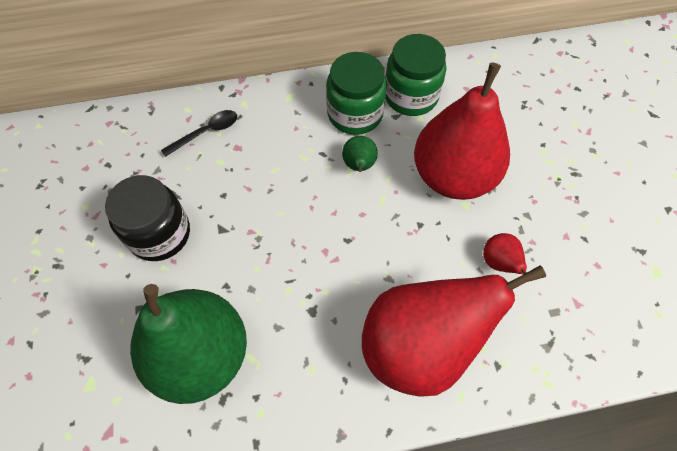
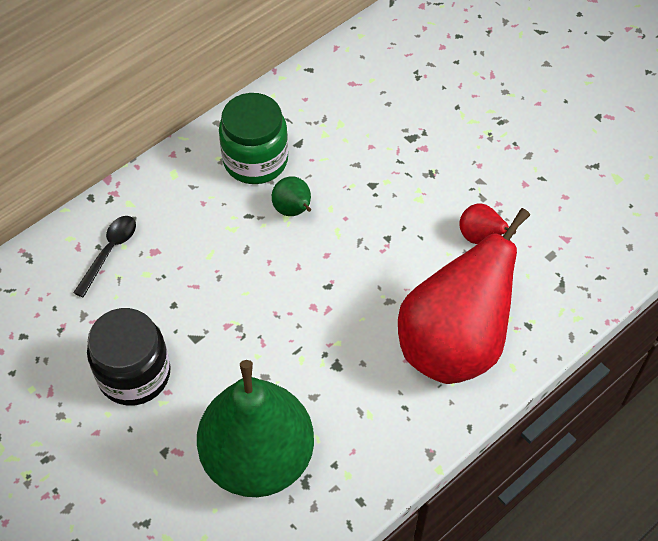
camera: 30 degrees left, 5 degrees down
(411, 96) = (301, 116): green jar -> none
(453, 176) = (391, 177): red pear -> none

